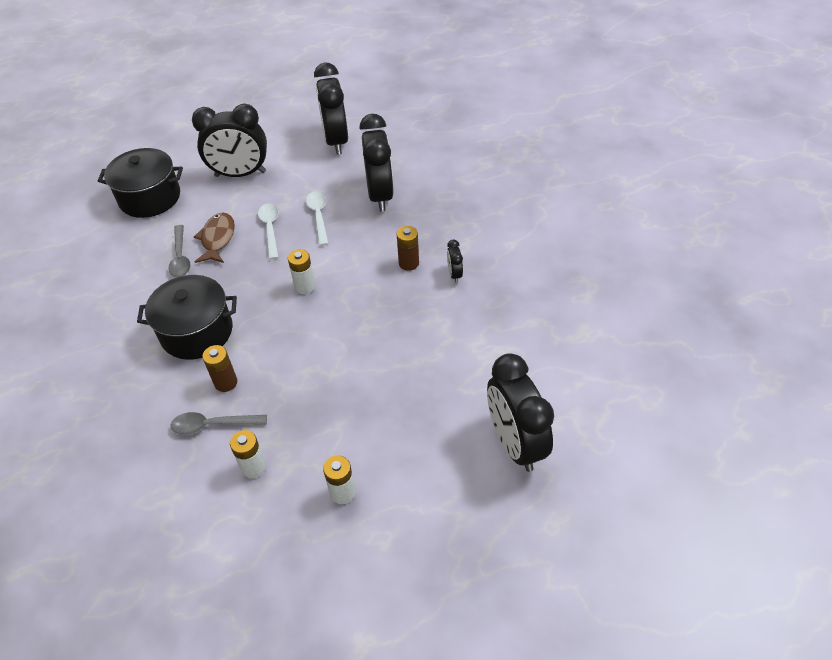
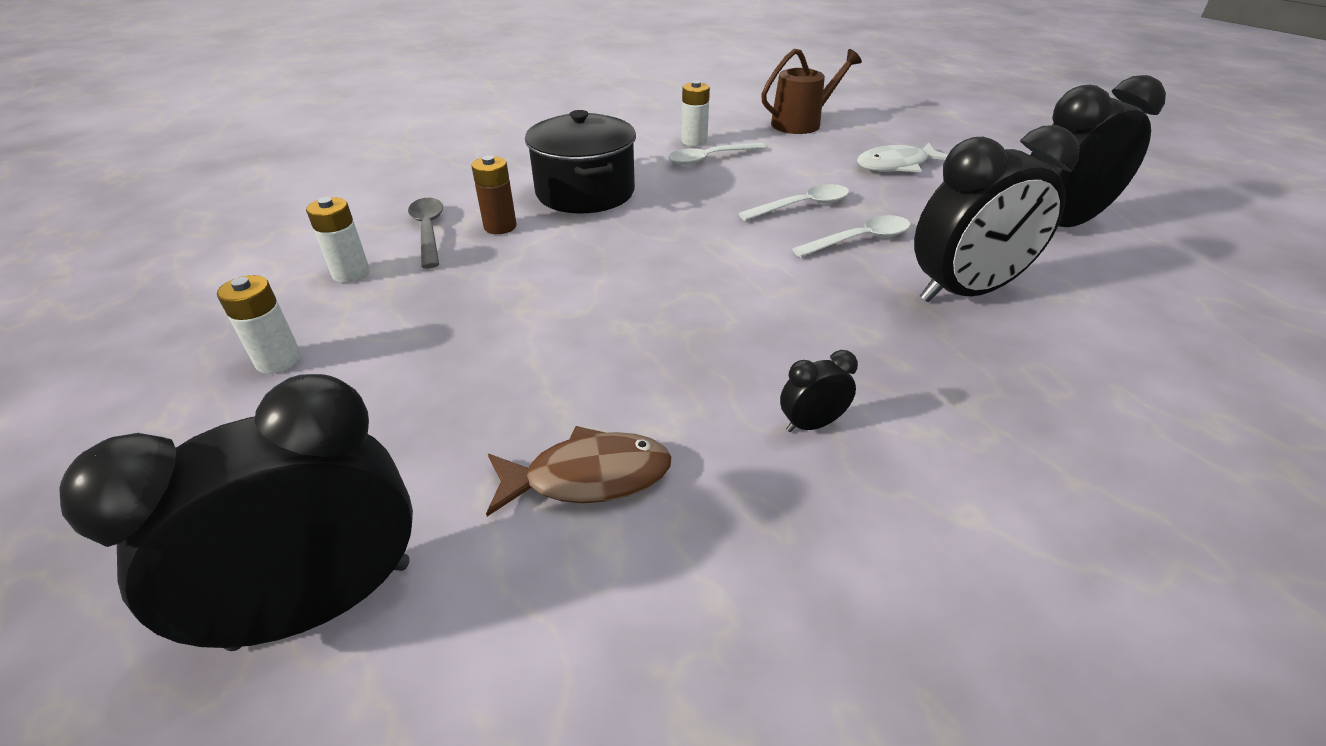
camera: 75 degrees right, 10 degrees down
(150, 198) = (801, 123): black pot -> brown watering can
(180, 257) = (709, 159): grey spoon -> white spoon
(217, 239) = (757, 174): brown fish -> brown fish (588, 477)
(240, 174) = (896, 165): black clock -> white fish
(305, 286) = (697, 254): white battery -> white battery (694, 141)
(408, 263) = (808, 354): brown battery -> none

